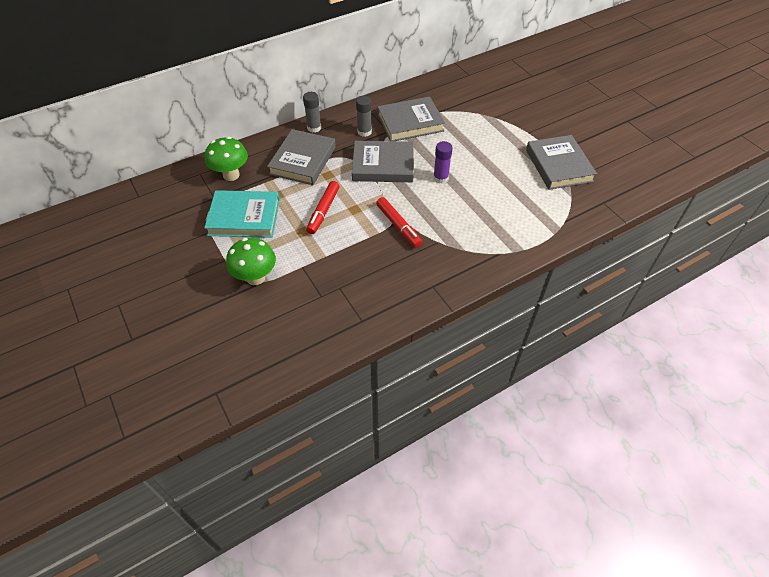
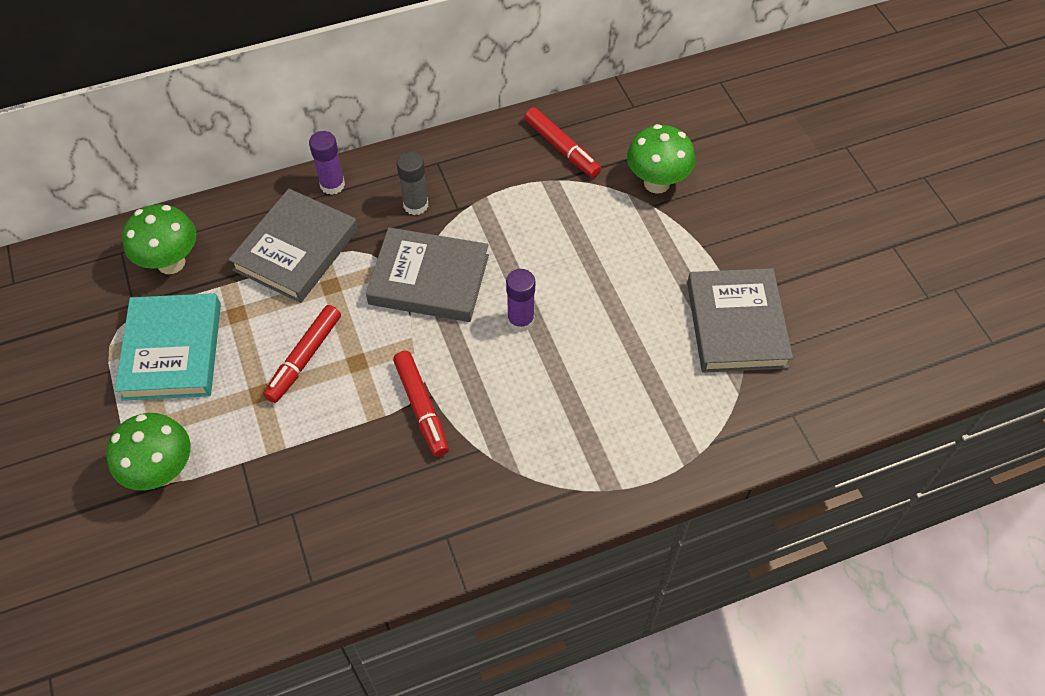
camera: 10 degrees right, 5 degrees up
(244, 217) = (172, 351): turquoise book -> turquoise book turned 75 degrees clockwise
(314, 128) = (332, 185): grey glue stick -> purple glue stick
(410, 123) = (500, 197): grey book -> none
(436, 97) = (561, 148): none -> red marker
(493, 107) = (656, 183): none -> green mushroom

